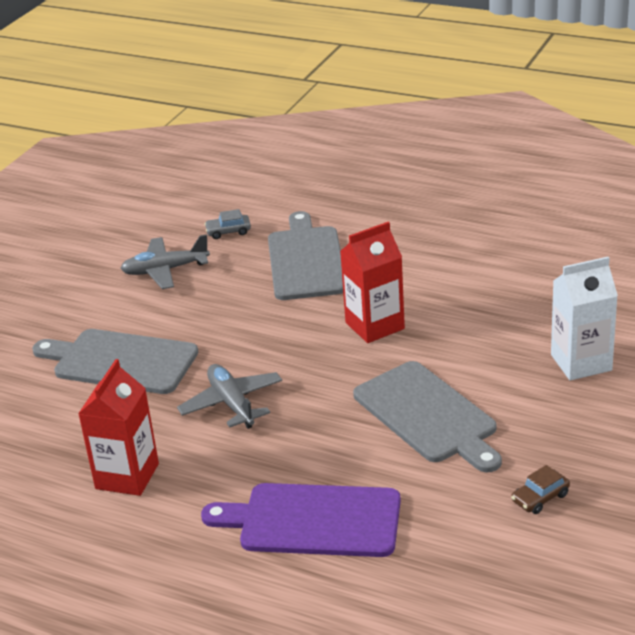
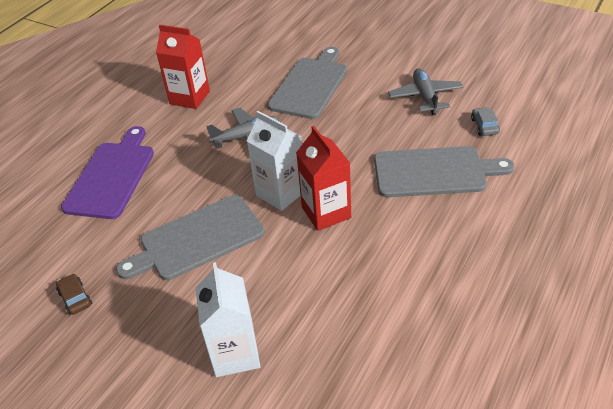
camera: 95 degrees right, 10 degrees up
(343, 361) = (281, 193): none -> white carton

